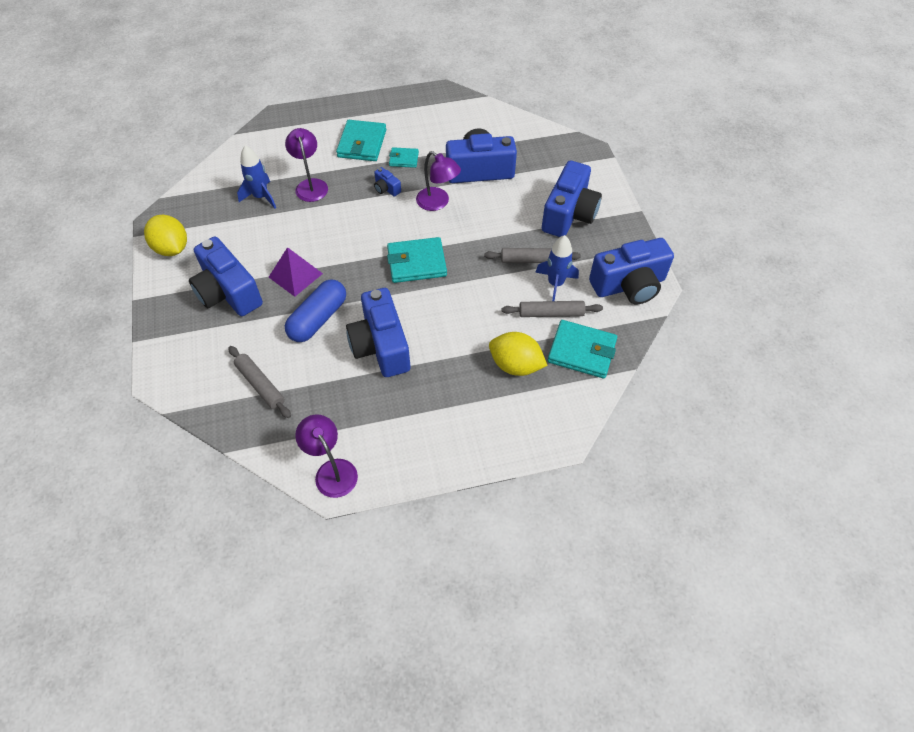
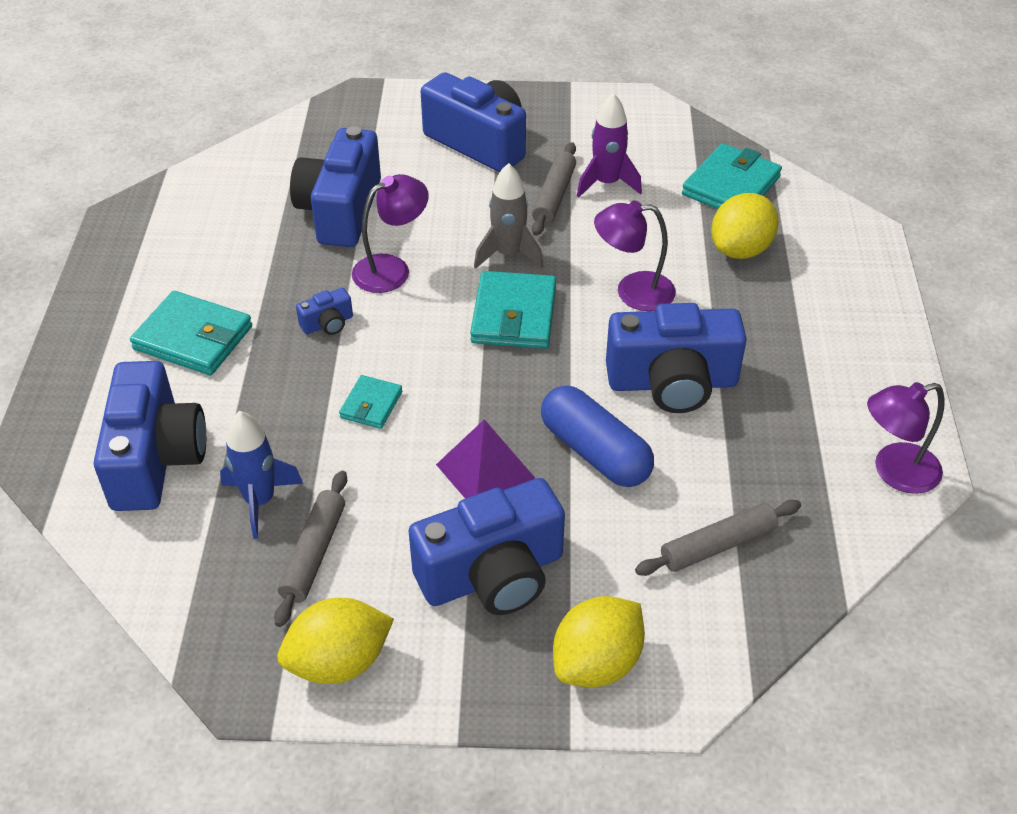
camera: 75 degrees left, 10 degrees down
(179, 344) = (597, 663): none -> yellow lemon
(310, 185) = (266, 423): purple lamp -> purple lamp (633, 292)
(404, 159) = (265, 291): turquoise wallet -> turquoise wallet (371, 405)
(468, 250) = (508, 254): none -> grey rocket
(551, 313) = (658, 198): grey rolling pin -> grey rolling pin (313, 553)
(555, 284) = (607, 183): blue rocket -> purple rocket
(629, 285) = (630, 121): blue camera -> blue camera (156, 459)

